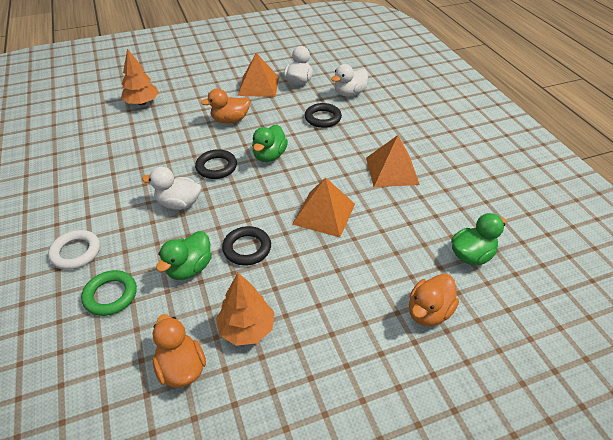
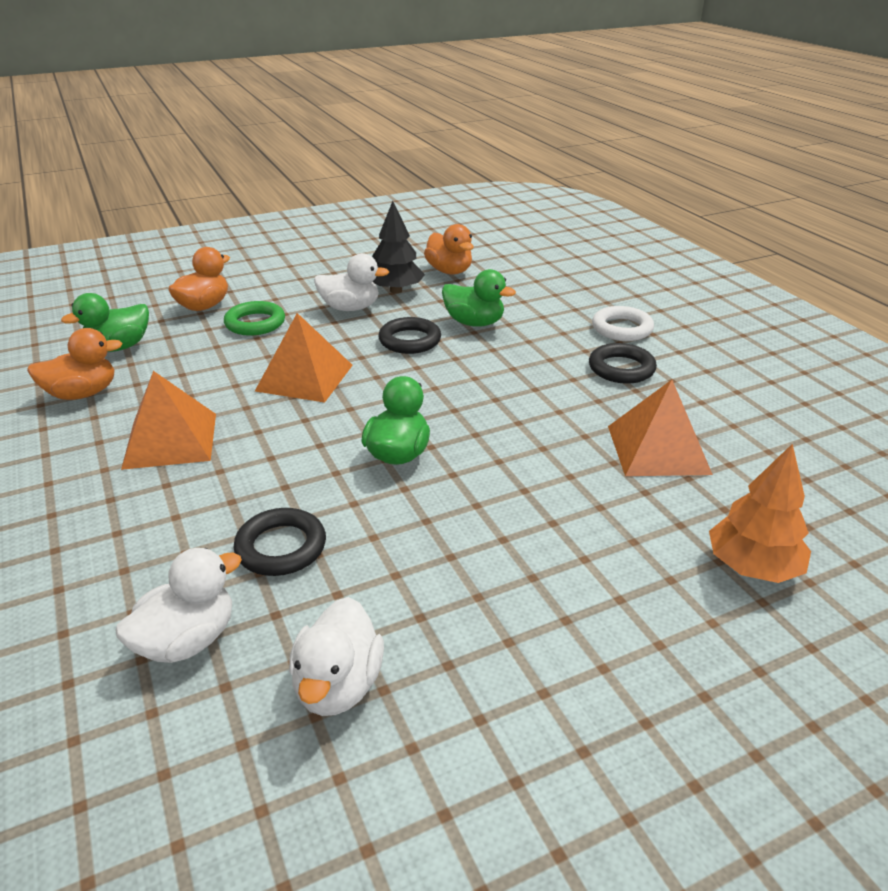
camera: 175 degrees right, 10 degrees down
(110, 295) = (549, 302): green ring -> green ring (255, 323)
(179, 203) = (525, 379): white duck -> white duck (350, 308)
(189, 268) = (474, 323): green duck -> green duck turned 90 degrees clockwise
(216, 167) = (491, 430): black ring -> black ring (621, 368)
(230, 120) = (503, 528): orange duck -> orange duck (82, 394)
(246, 328) = (396, 290): orange tree -> black tree
(258, 86) = (463, 654): orange pyramid -> orange pyramid (658, 449)

